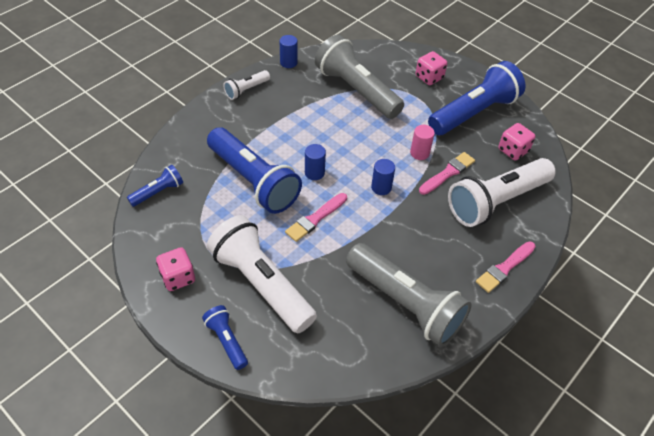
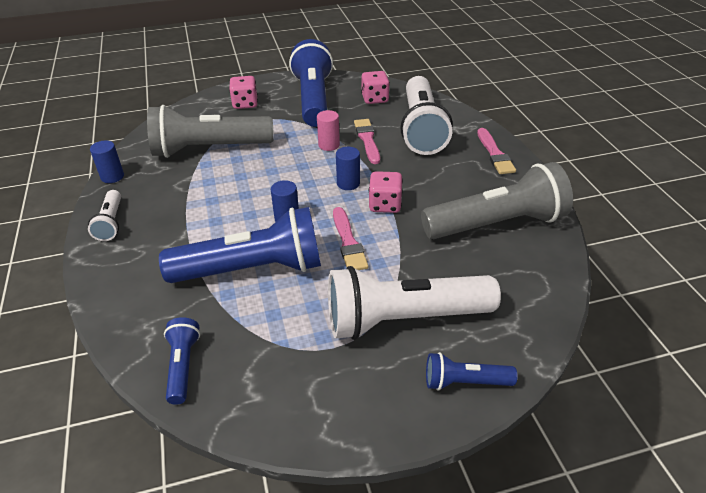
camera: 55 degrees left, 10 degrees down
(178, 277) = (339, 396): pink dice -> pink dice (385, 205)

